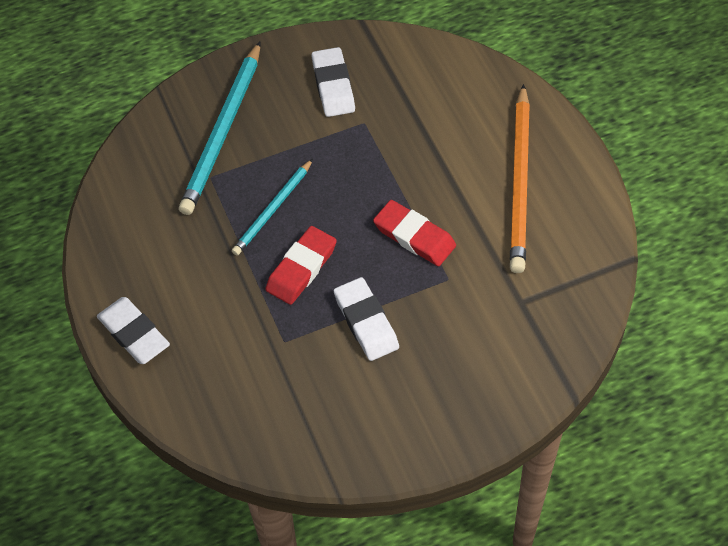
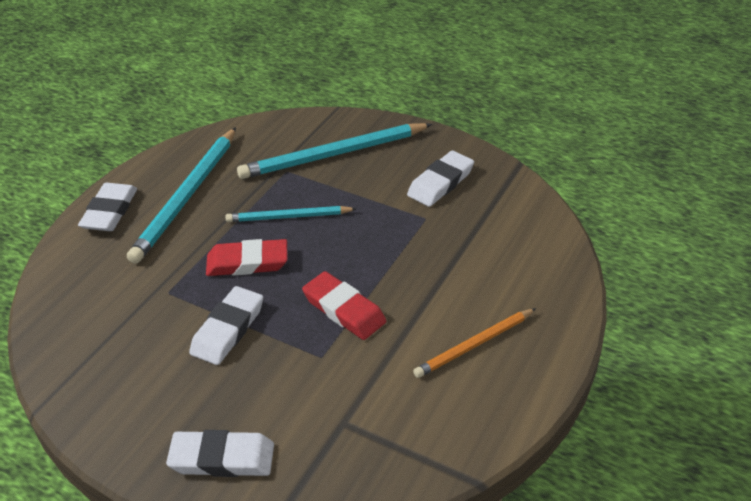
camera: 50 degrees right, 15 degrees down
(171, 265) = (187, 196): none -> turquoise pencil
(414, 236) = (344, 310): red eraser -> red eraser turned 45 degrees counterclockwise
(491, 392) = (222, 458): none -> white eraser
(520, 181) = (474, 345): orange pencil -> orange pencil, size x0.59

